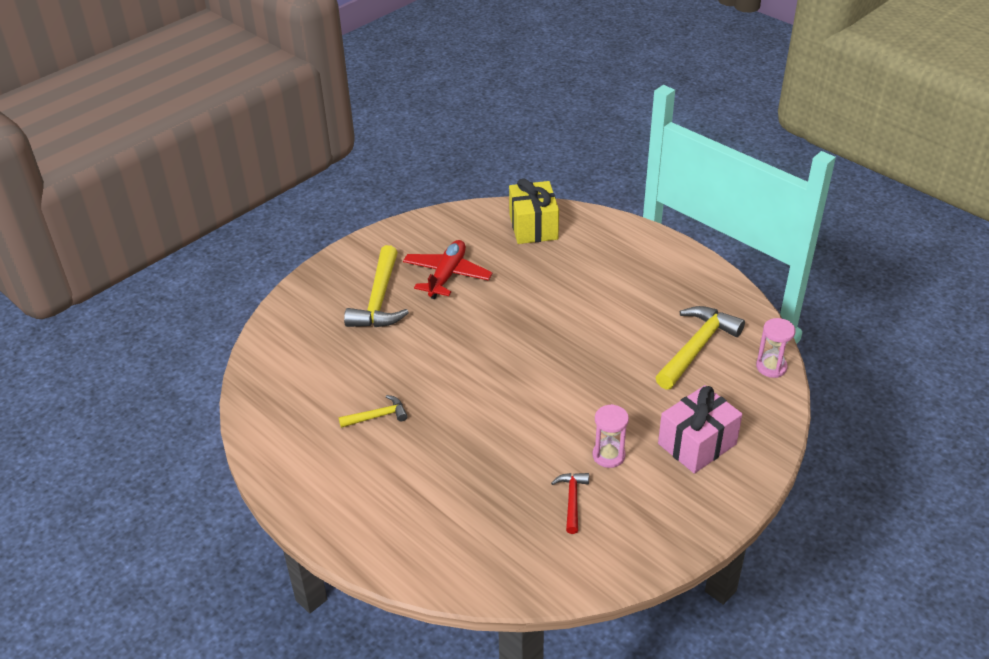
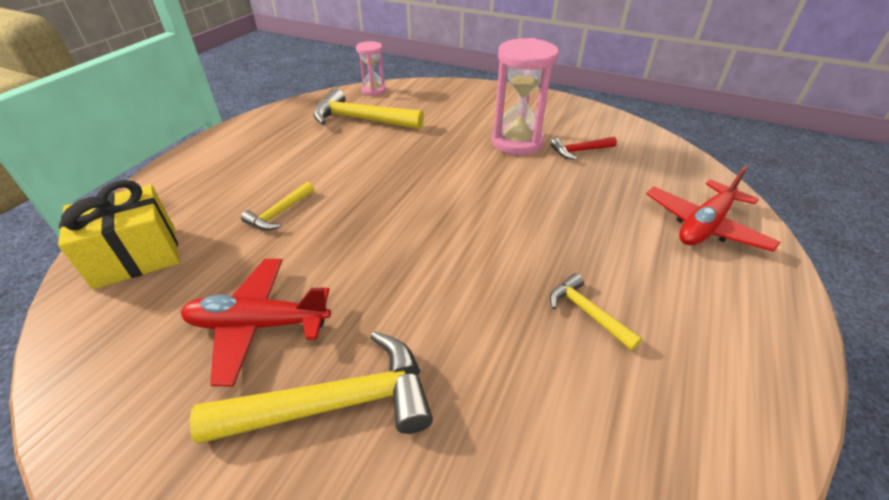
camera: 110 degrees left, 0 degrees up
(419, 533) = (704, 226): none -> red plane
(553, 287) = (279, 213): none -> yellow hammer
(608, 455) = (517, 142): pink hourglass -> pink hourglass, size x1.76
(697, 444) = (475, 109): pink gift -> none

